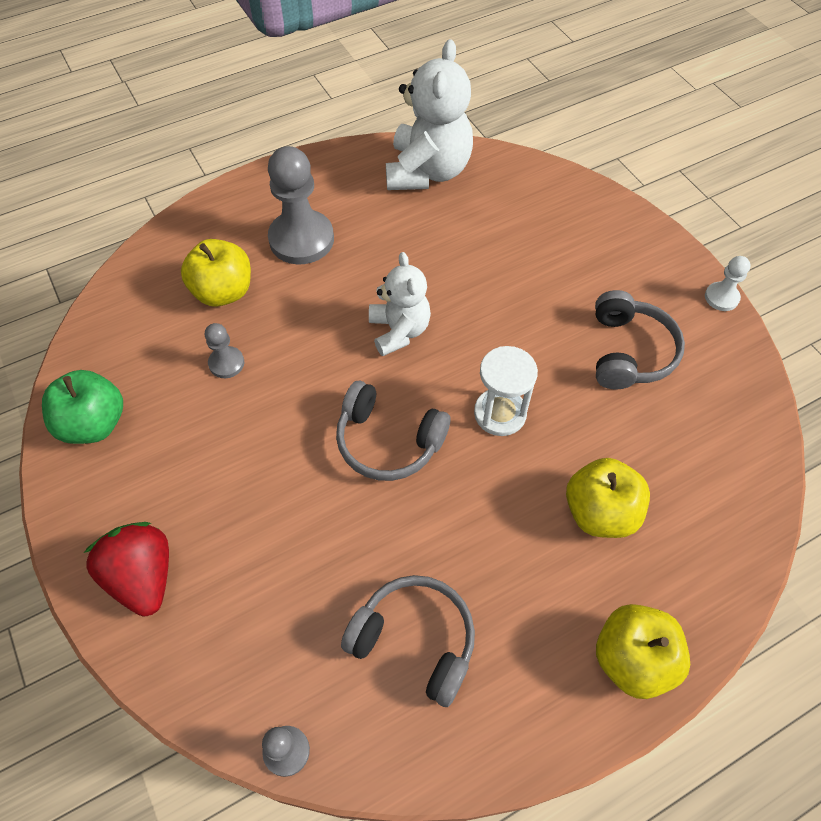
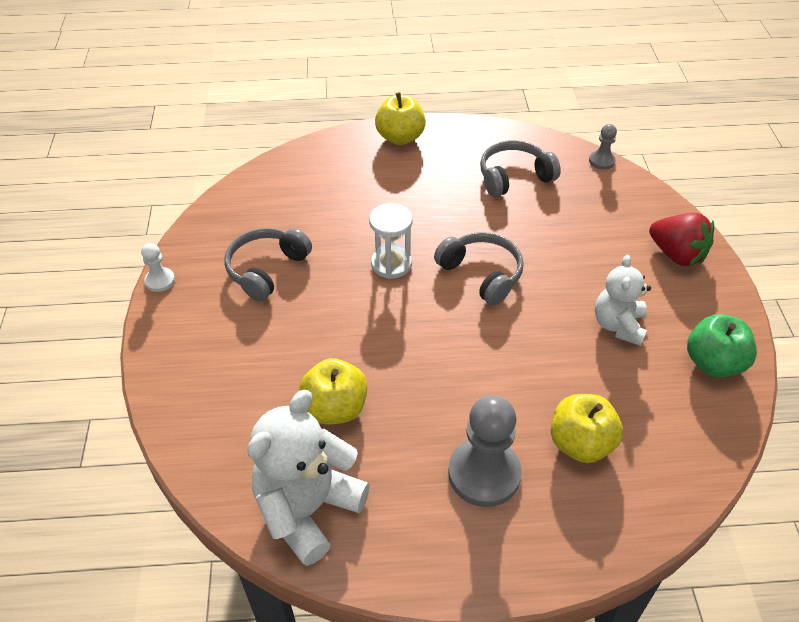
camera: 155 degrees left, 10 degrees down
(143, 577) = (677, 254): red strawberry -> red strawberry turned 45 degrees counterclockwise
(226, 363) = (592, 373): grey pawn -> none
(399, 331) = (433, 347): white teddy bear -> white teddy bear (618, 325)
(414, 641) = (514, 177): grey headphones -> grey headphones turned 105 degrees clockwise
(600, 512) = (367, 194): yellow apple -> yellow apple (335, 408)

